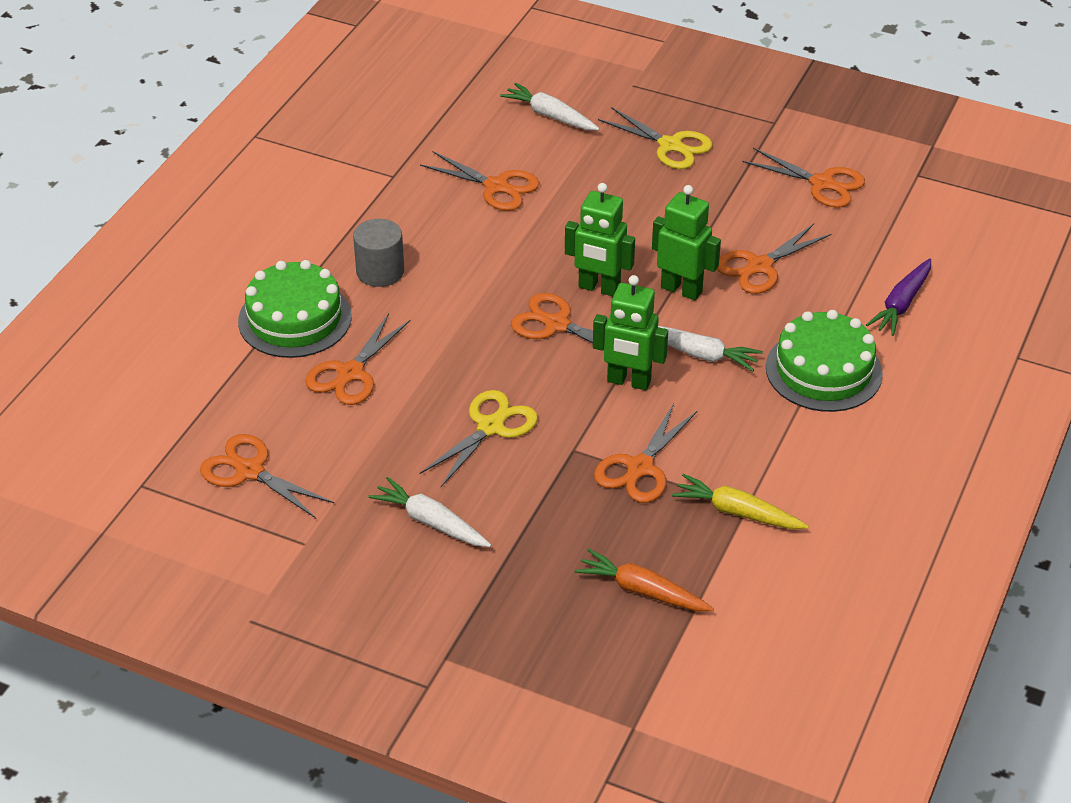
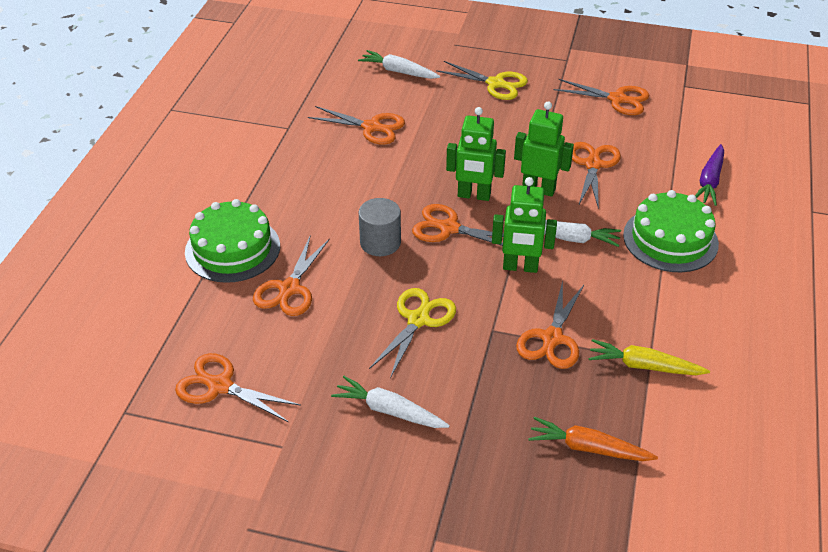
camera: 10 degrees left, 0 degrees up
(380, 271) = (295, 202): grey cylinder -> grey cylinder (380, 243)
(760, 266) = (593, 165): orange scissors -> orange scissors turned 150 degrees clockwise

